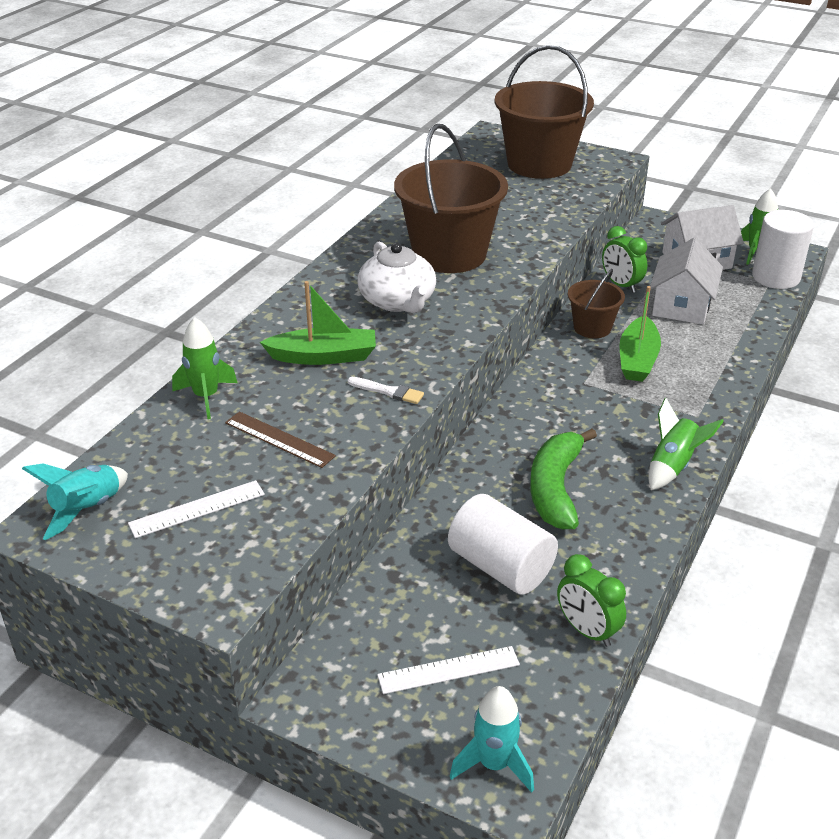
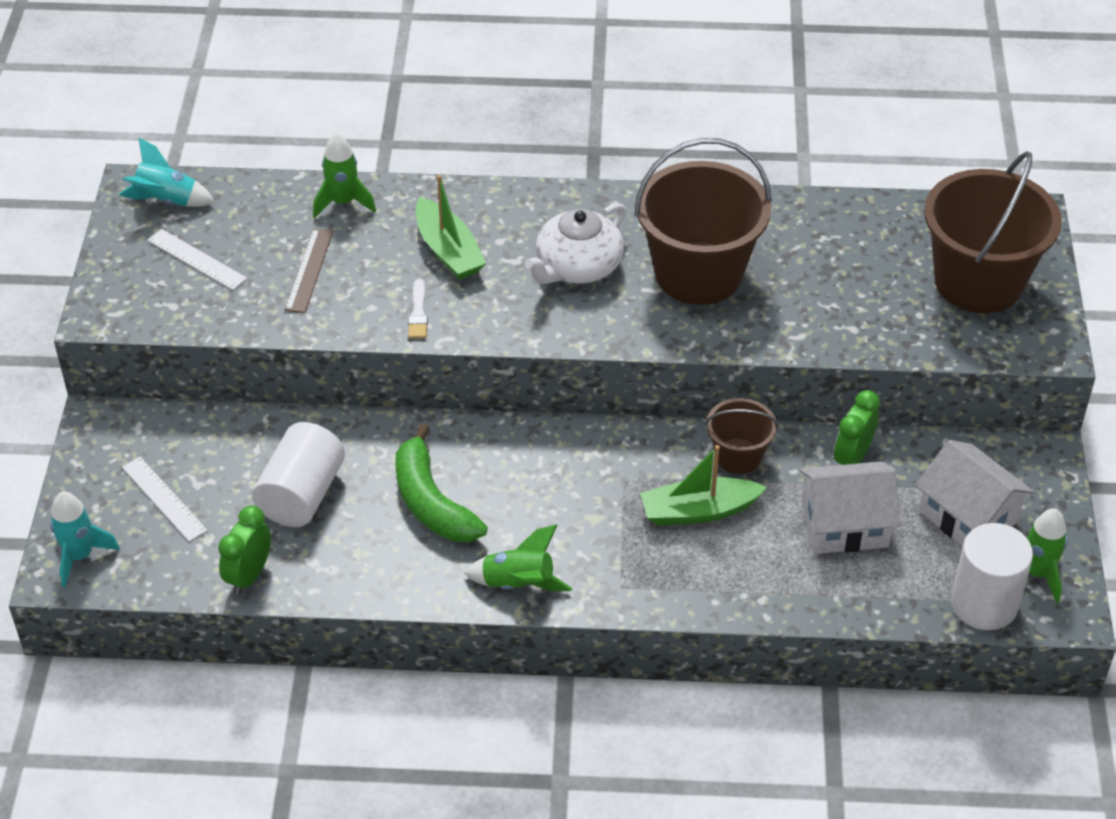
camera: 65 degrees right, 10 degrees up
(555, 488) = (431, 502): green banana -> green banana turned 105 degrees counterclockwise

